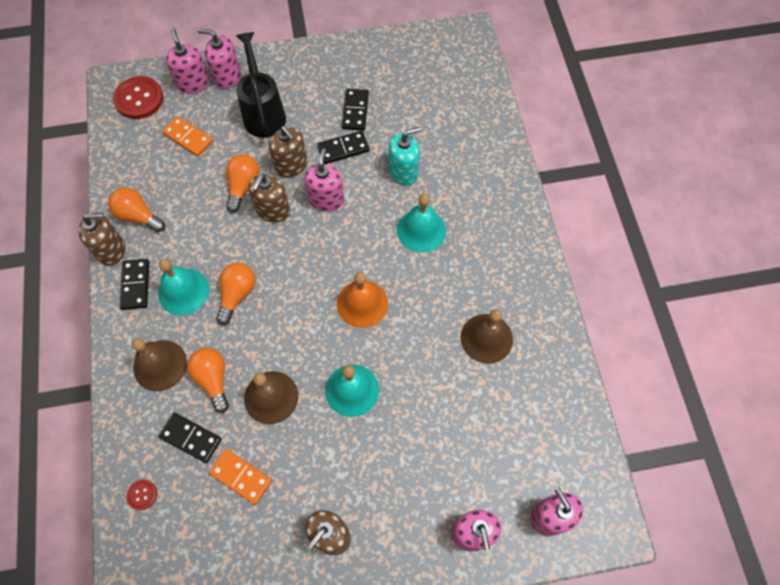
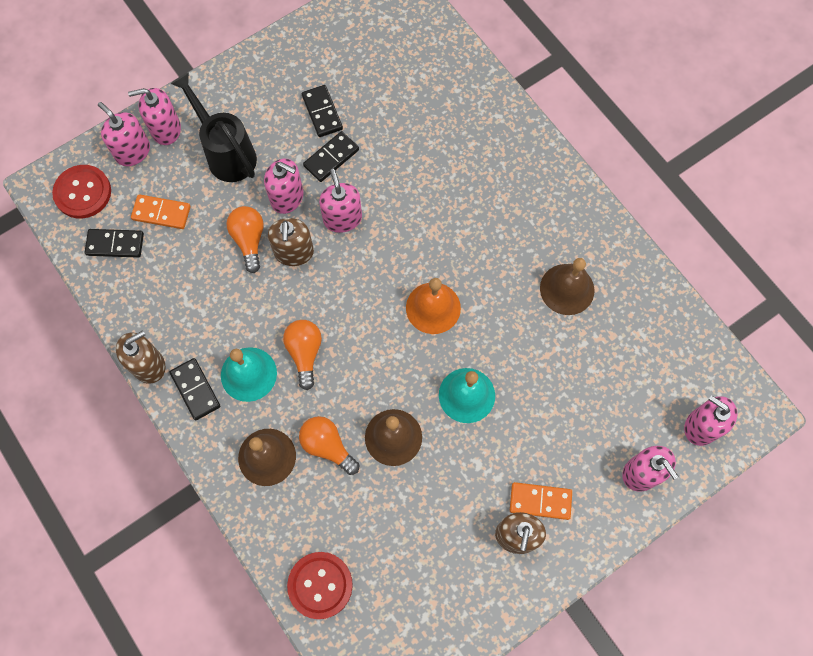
camera: 25 degrees left, 5 degrees up
(138, 216) = (156, 318): orange light bulb -> none
(142, 495) = (320, 585): red button -> red button, size x2.09
(190, 438) = (337, 511): black domino -> black domino (115, 244)
(241, 477) = (405, 524): orange domino -> orange domino (540, 501)
(291, 165) = (287, 197): brown soap dispenser -> pink soap dispenser
(403, 172) = (404, 157): turquoise soap dispenser -> none
(421, 230) = (452, 210): turquoise bell -> none

